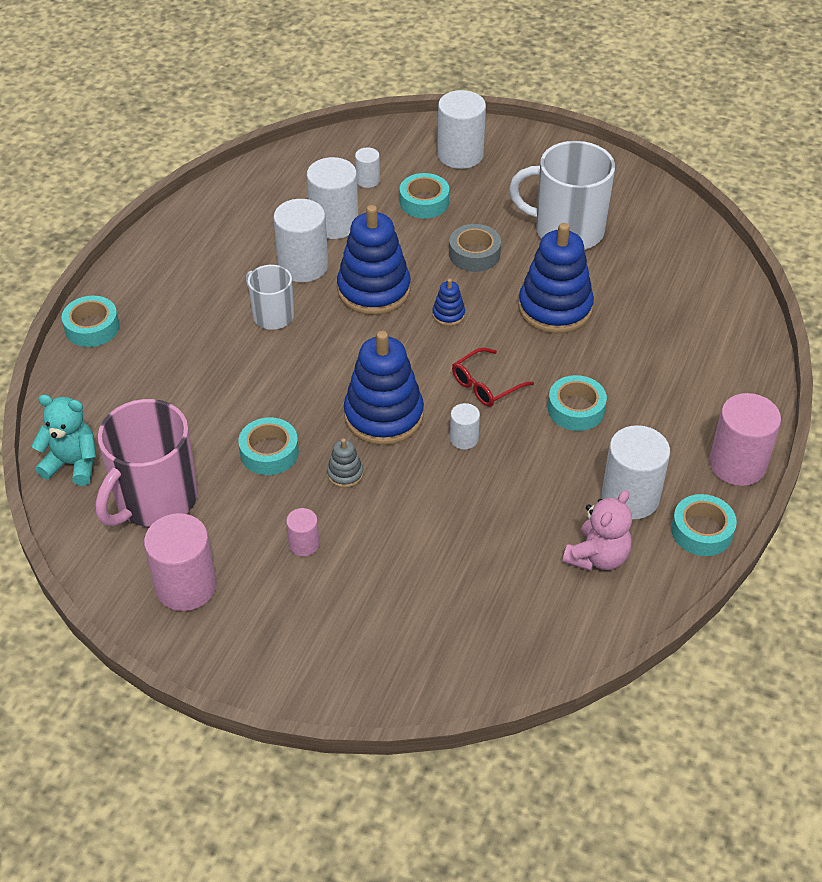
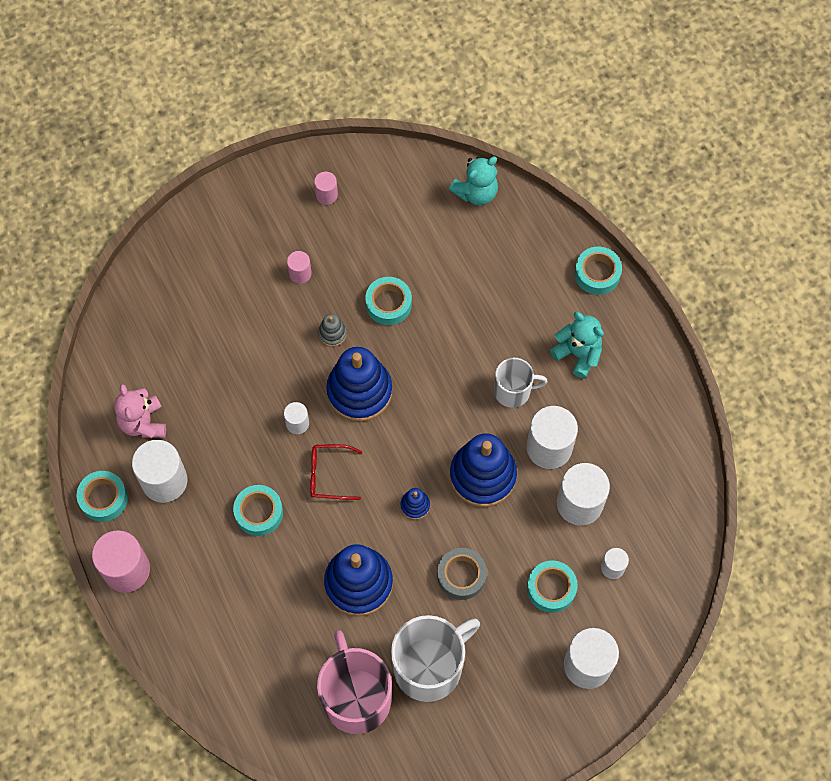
camera: 130 degrees right, 20 degrees up
(155, 499) = (407, 218): pink mug -> pink mug (356, 697)
(186, 586) = (326, 195): pink cylinder -> pink cylinder, size x0.51
(191, 296) = (578, 354): none -> turquoise teddy bear
(486, 385) = (329, 475): red glasses -> red glasses turned 90 degrees counterclockwise

